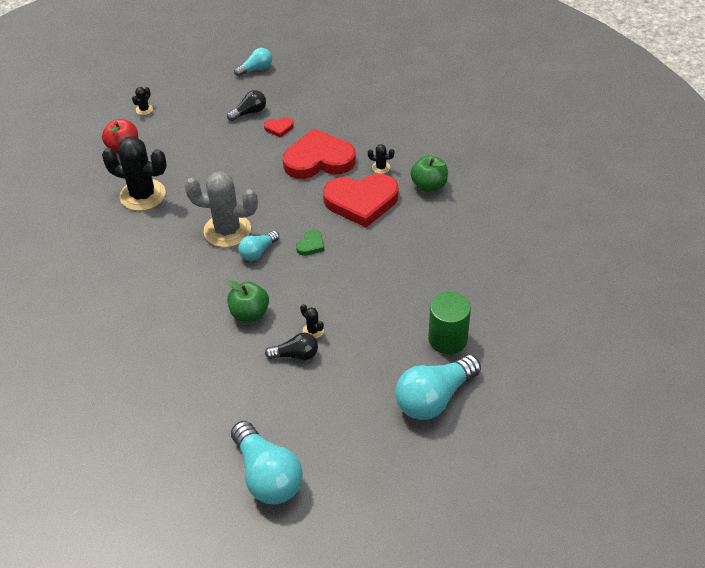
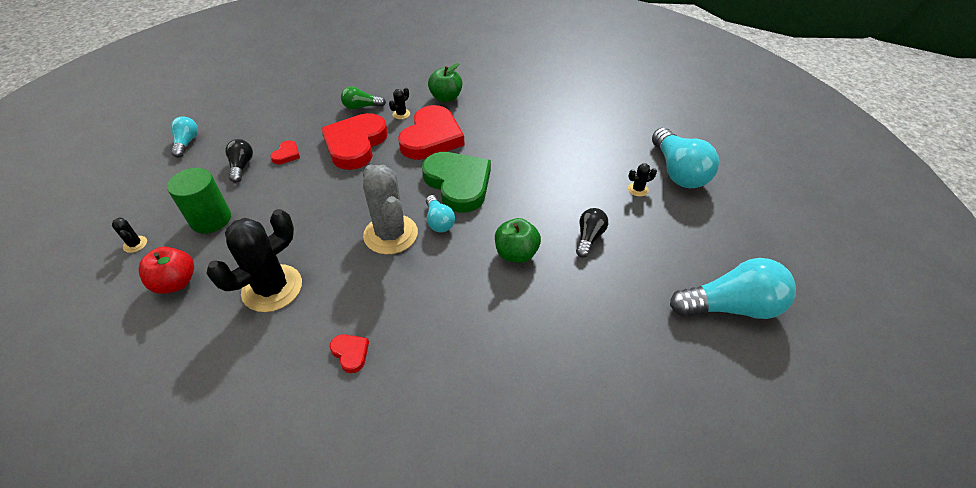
camera: 65 degrees left, 0 degrees up
(110, 261) = (350, 353): none -> red heart
(227, 230) = (391, 234): grey cactus -> grey cactus turned 60 degrees counterclockwise
(311, 245) = (458, 184): green heart -> green heart, size x2.39
(313, 331) = (565, 217): black cactus -> black cactus (638, 189)
(372, 138) = (361, 107): none -> green light bulb
(448, 339) = (619, 144): green cylinder -> green cylinder (211, 219)

